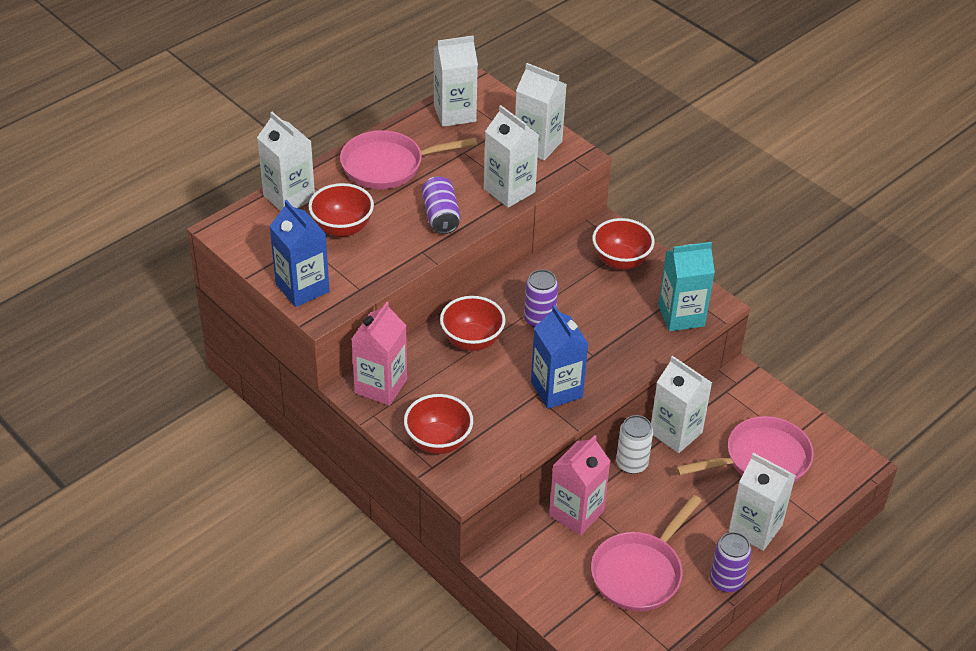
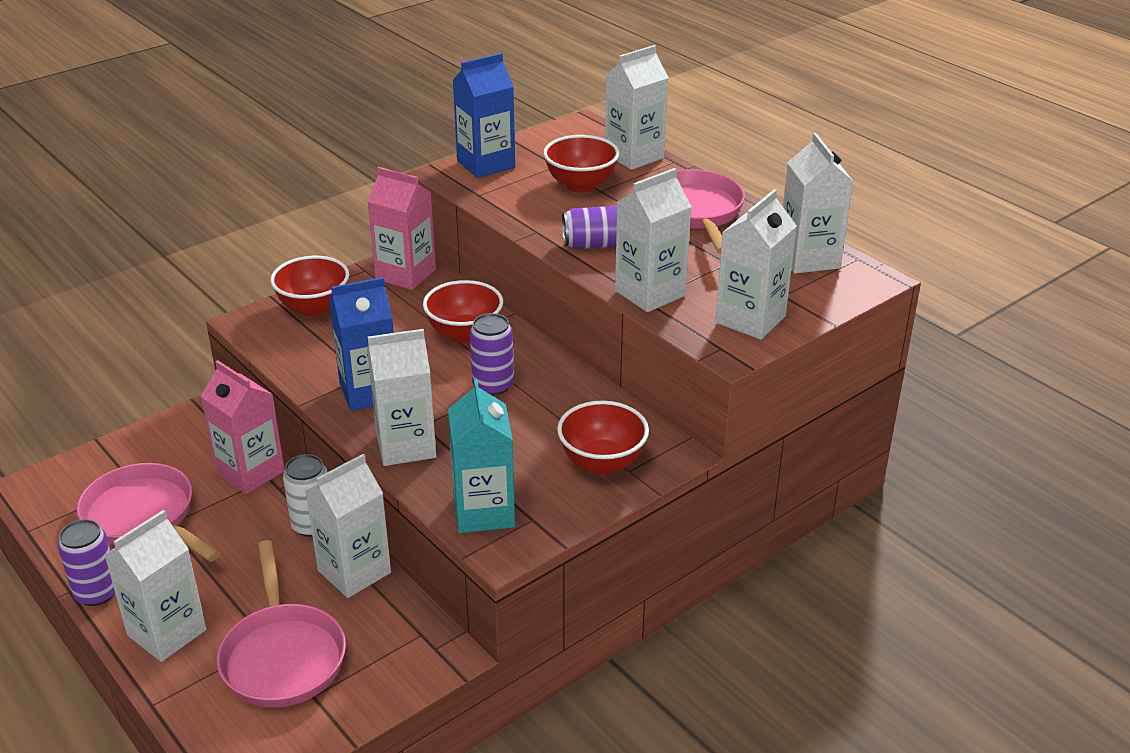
camera: 95 degrees right, 10 degrees down
(618, 361) = (406, 446): none -> white carton

